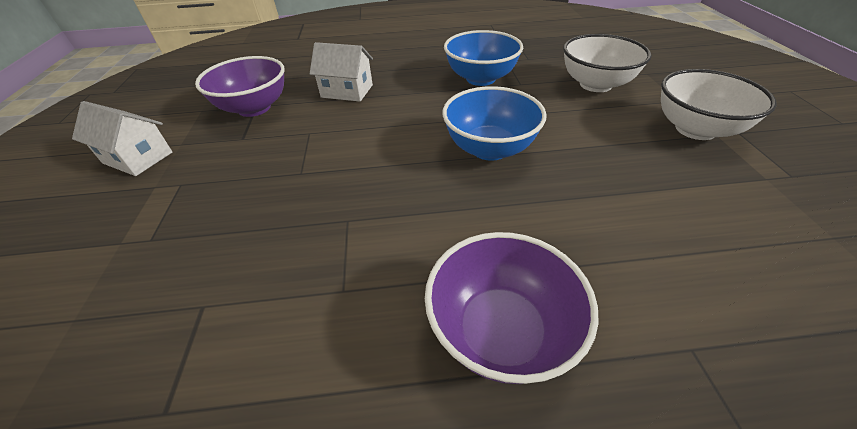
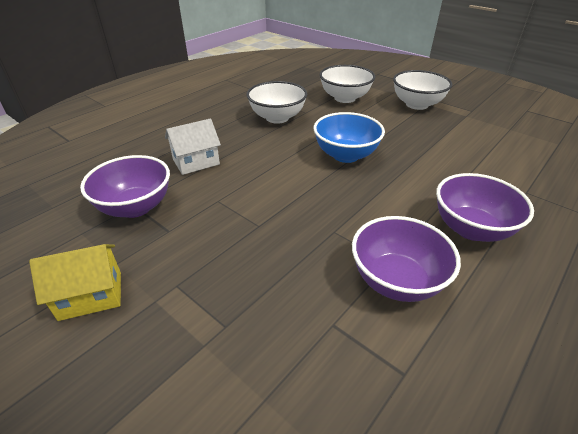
camera: 45 degrees left, 5 degrees down
(138, 157) = (91, 295): white house -> yellow house
(315, 316) = (396, 281): none -> purple bowl
(480, 78) = (277, 118): blue bowl -> white bowl

